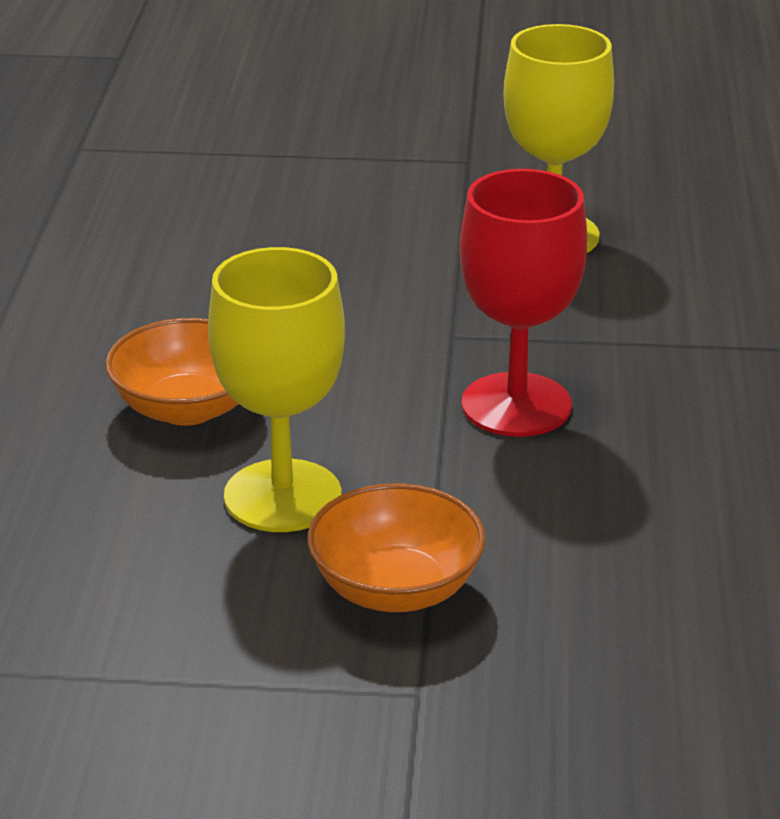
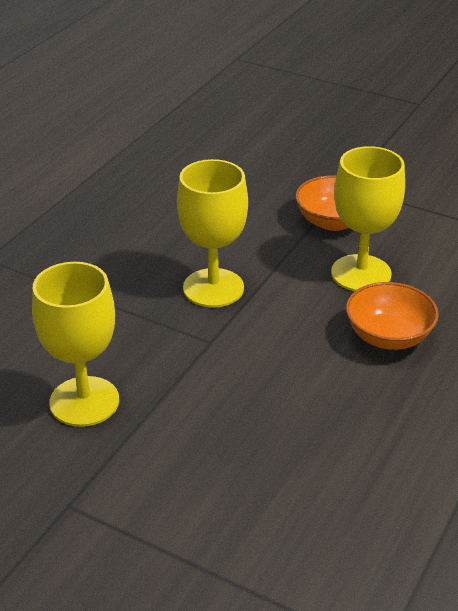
camera: 155 degrees left, 5 degrees up
(516, 405) = (213, 288): red goblet -> yellow goblet

